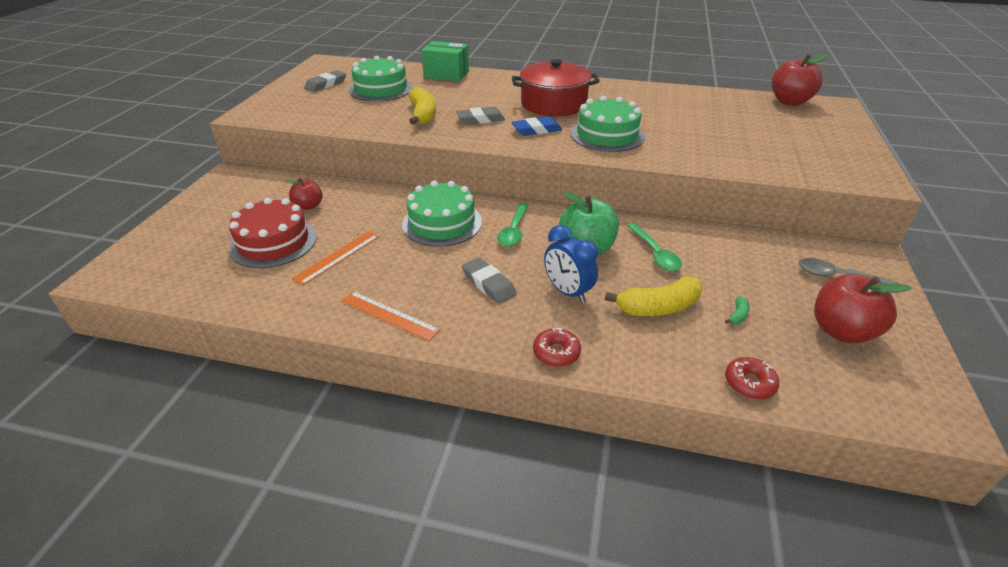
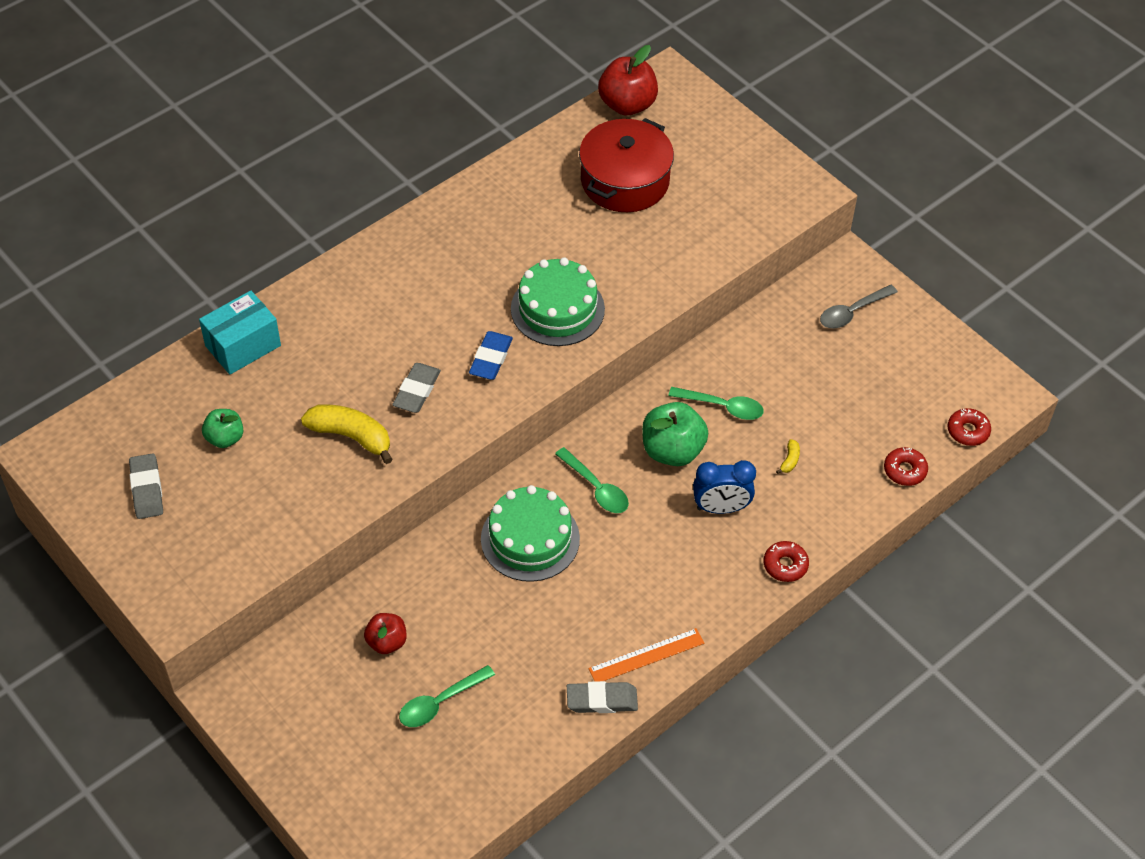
camera: 55 degrees left, 15 degrees up
(273, 242) = (440, 702): red cake -> green spoon
(337, 257) = (517, 657): orange ruler -> none
(381, 89) = (225, 438): green cake -> green apple
(446, 74) = (243, 346): green box -> turquoise box
(488, 284) = (662, 558): grey eraser -> grey eraser (602, 700)
(553, 104) = (439, 300): red pot -> red pot (625, 181)
(658, 307) = (789, 460): yellow banana -> yellow banana, size x0.44
(738, 315) = (839, 417): green banana -> none
(841, 331) = (904, 370): red apple -> none
(857, 408) = (968, 431): none -> red donut

